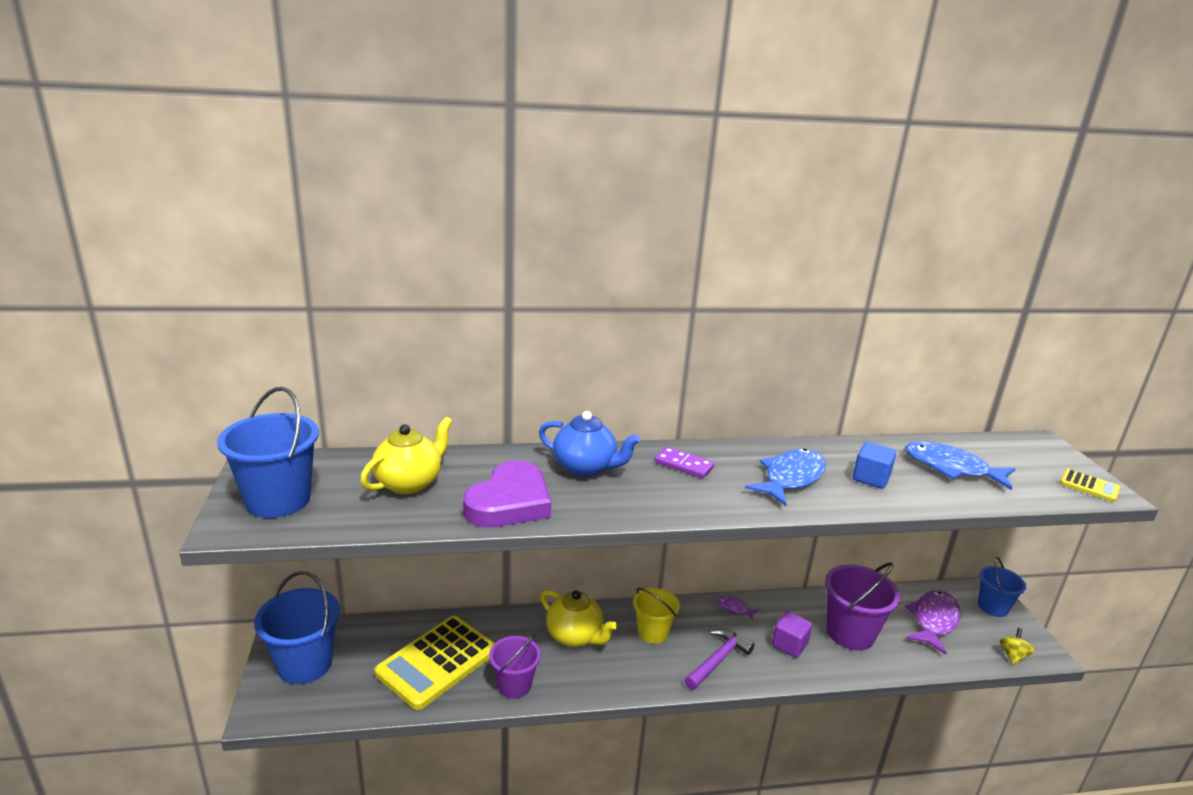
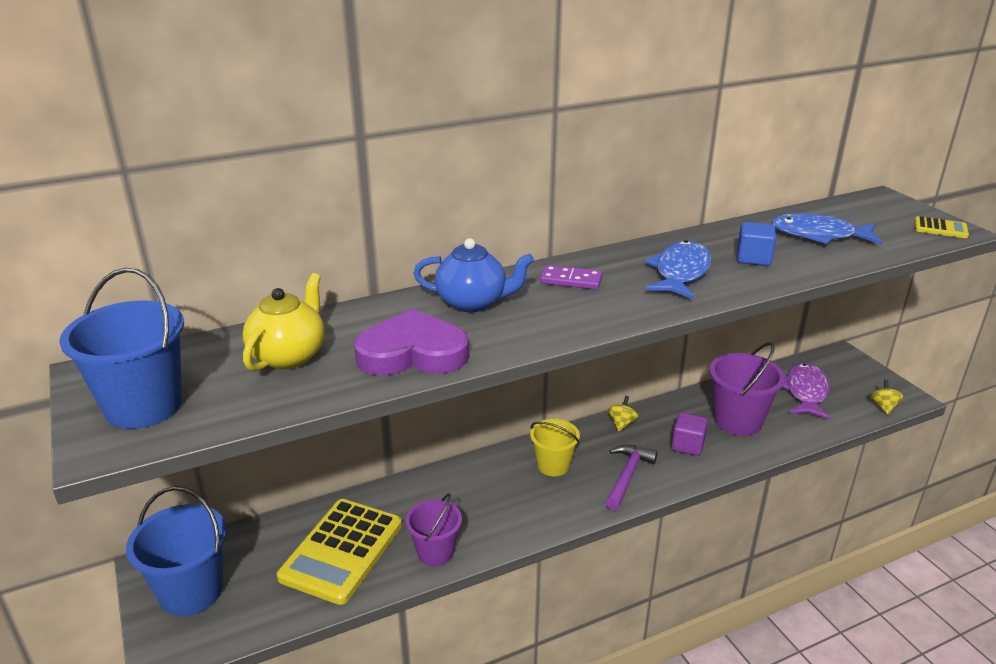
camera: 15 degrees left, 5 degrees up
(509, 502) = (412, 353): purple heart -> purple heart turned 105 degrees counterclockwise
(575, 636) = (477, 488): yellow teapot -> none
(734, 608) = (622, 423): purple fish -> yellow spinning top
(992, 607) = (850, 368): blue bucket -> none

